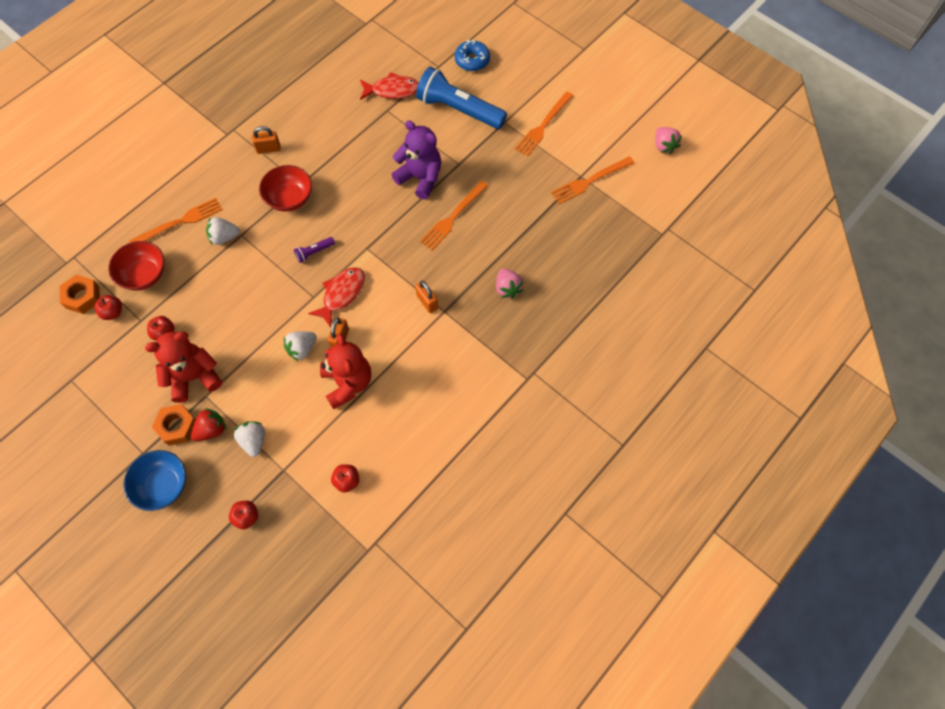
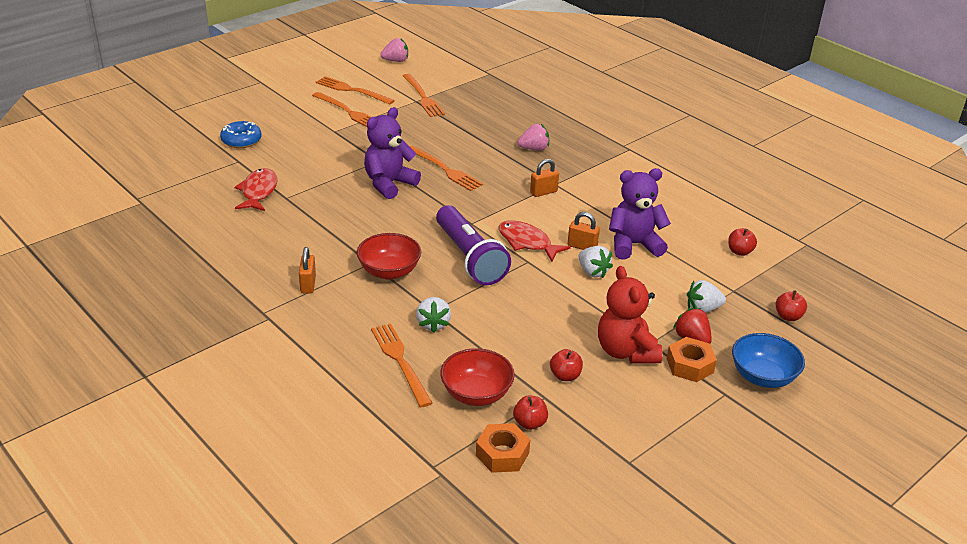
camera: 85 degrees left, 30 degrees down
(314, 252) = (469, 258): purple flashlight -> purple flashlight, size x2.43
(348, 383) = (633, 245): red teddy bear -> purple teddy bear
(459, 110) = (306, 154): blue flashlight -> none
(587, 121) = (352, 90): none -> orange fork

